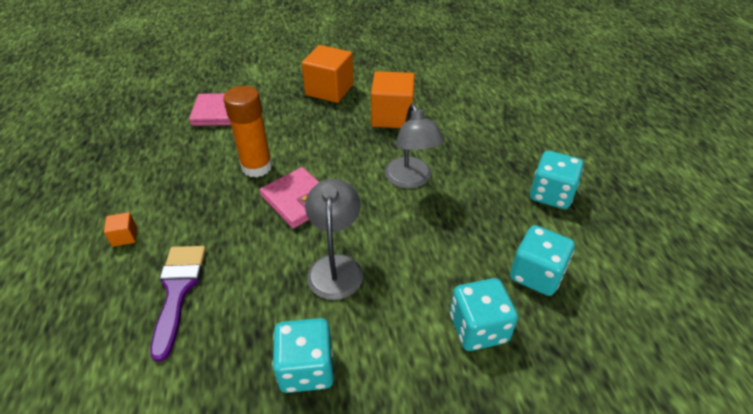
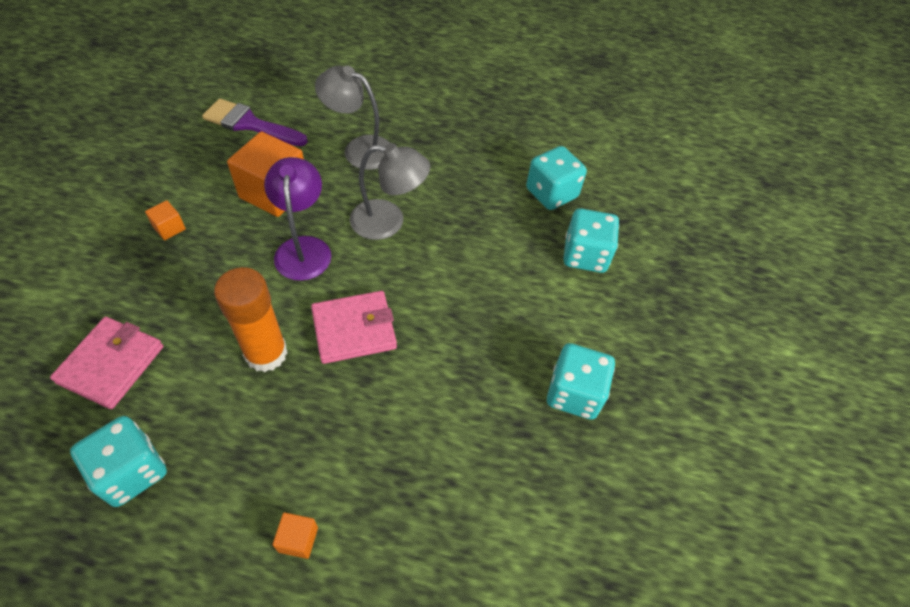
camera: 70 degrees left, 10 degrees up
(178, 290) = (425, 489): purple brush -> purple brush (249, 124)
(329, 90) = (169, 228): orange cube -> orange cube, size x0.45
(336, 266) = (469, 329): grey lamp -> grey lamp (359, 149)
(353, 148) = (303, 248): none -> purple lamp
(551, 194) = (472, 137): turquoise dice -> turquoise dice (132, 471)

